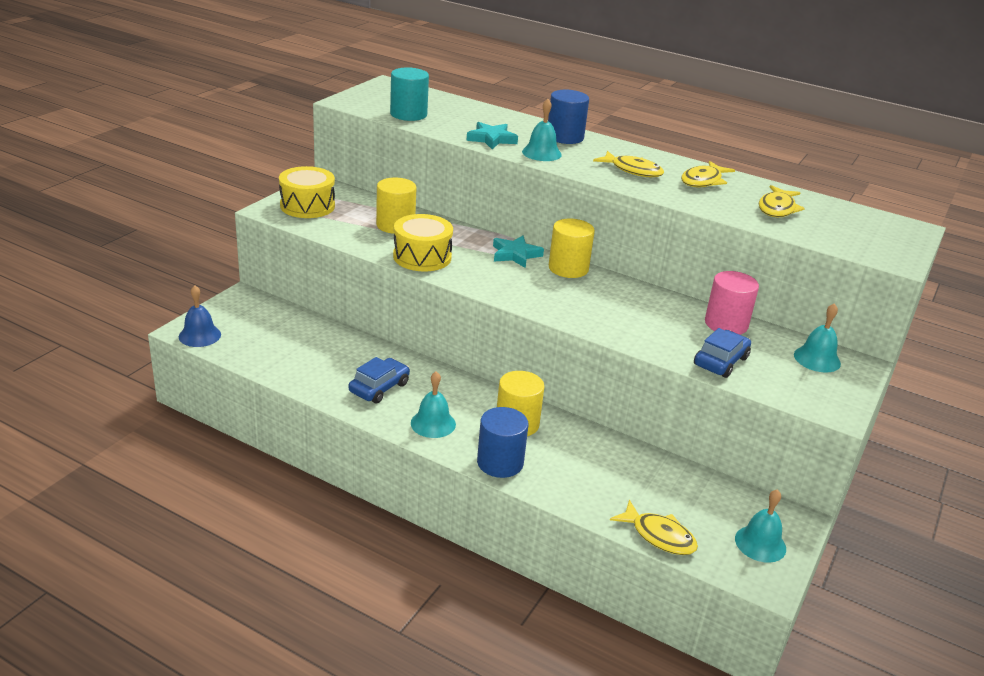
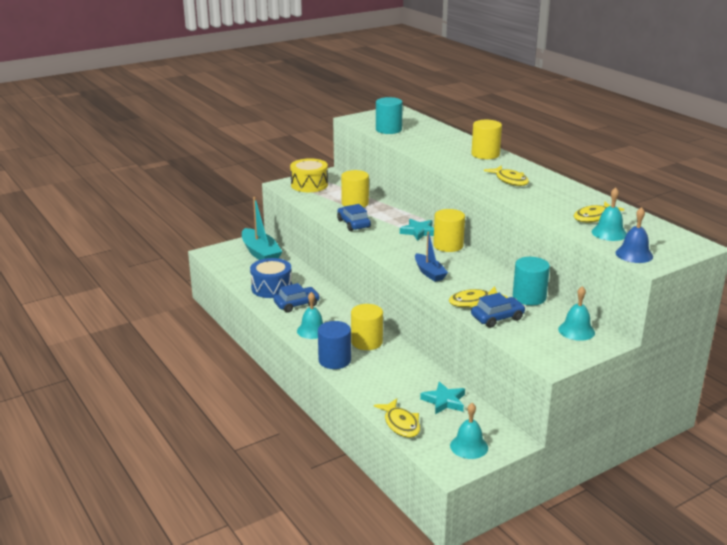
camera: 30 degrees right, 5 degrees down
(199, 335) = (215, 256): blue bell -> blue bell (634, 254)
(263, 317) = (260, 253): none -> turquoise boat
(323, 369) = (271, 288): none -> blue drum
(422, 257) = (353, 224): yellow drum -> blue car
(491, 139) = (429, 150): turquoise star -> turquoise star (444, 401)
(541, 153) = (454, 162): turquoise bell -> turquoise bell (609, 233)
(565, 137) = (485, 154): blue cylinder -> yellow cylinder
(584, 313) = (429, 273): none -> blue boat
(703, 181) = (557, 193): yellow fish -> yellow fish (473, 302)
(726, 324) = (529, 297): pink cylinder -> turquoise cylinder

